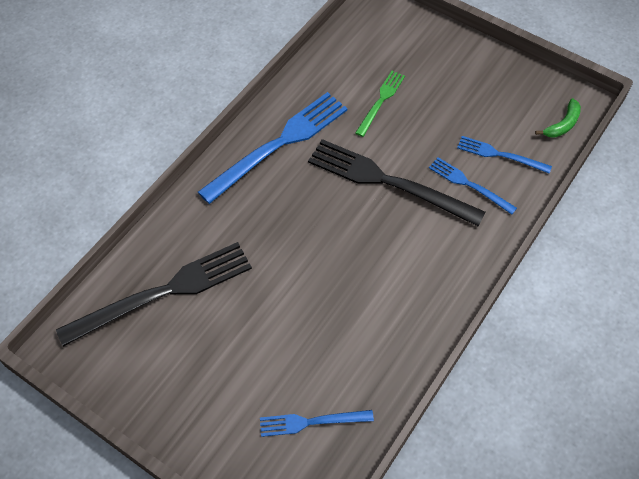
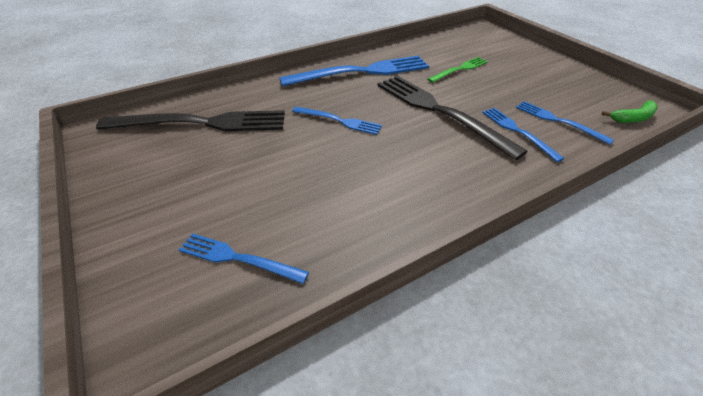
camera: 25 degrees right, 15 degrees down
(299, 234) = (339, 121): none -> blue fork

